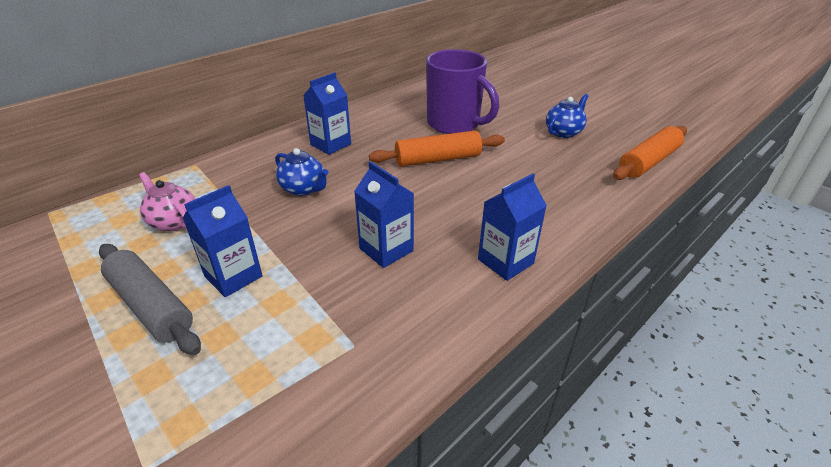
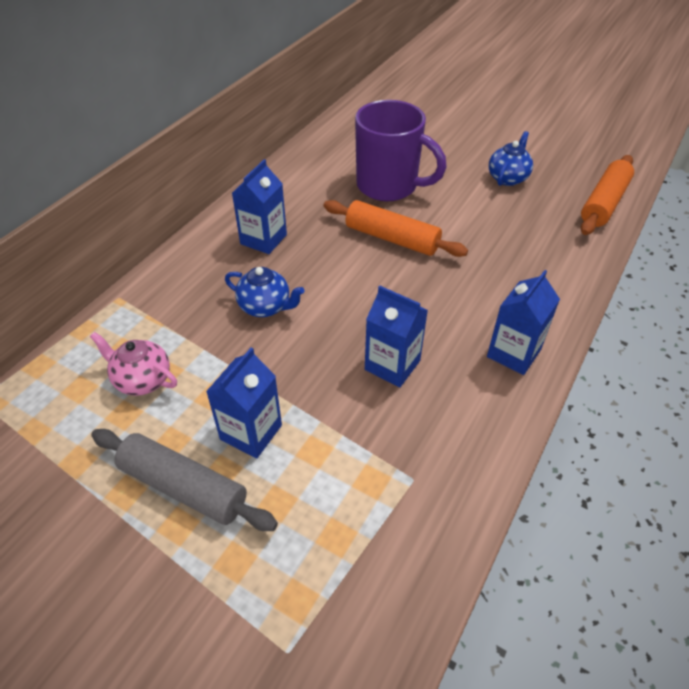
camera: 15 degrees left, 10 degrees up
(438, 159) = (392, 238): orange rolling pin -> orange rolling pin turned 60 degrees clockwise

